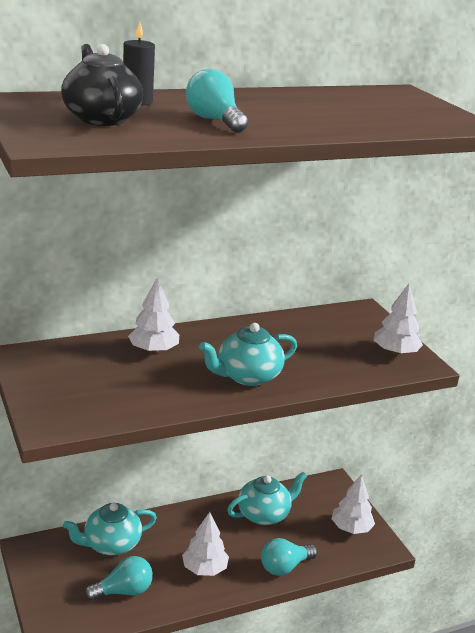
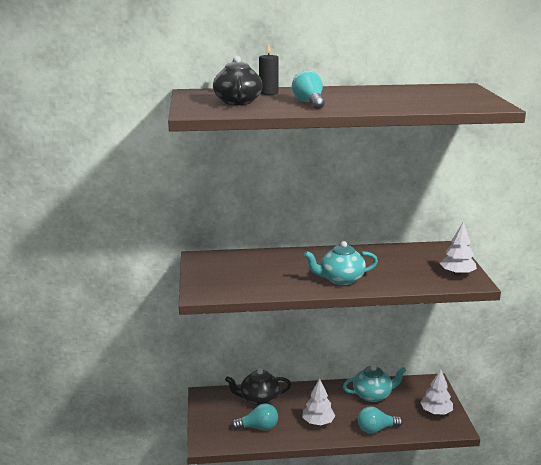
camera: 20 degrees right, 5 degrees down
(111, 544) = (259, 399): turquoise teapot -> black teapot
(153, 350) = (284, 260): white tree -> none

